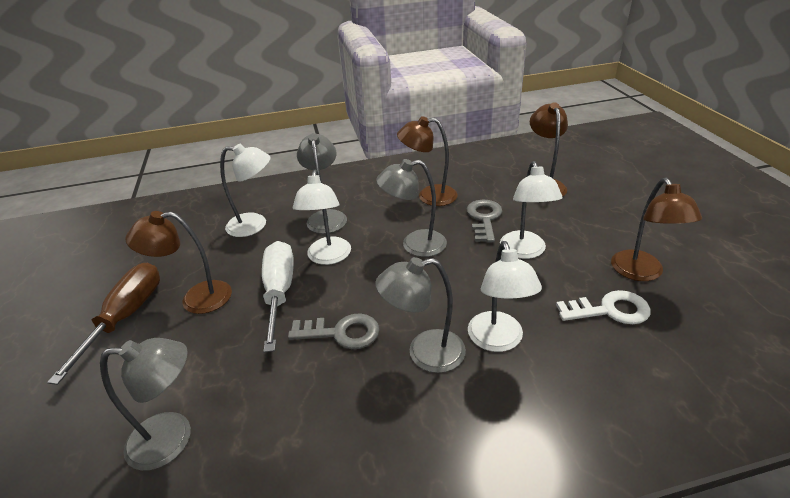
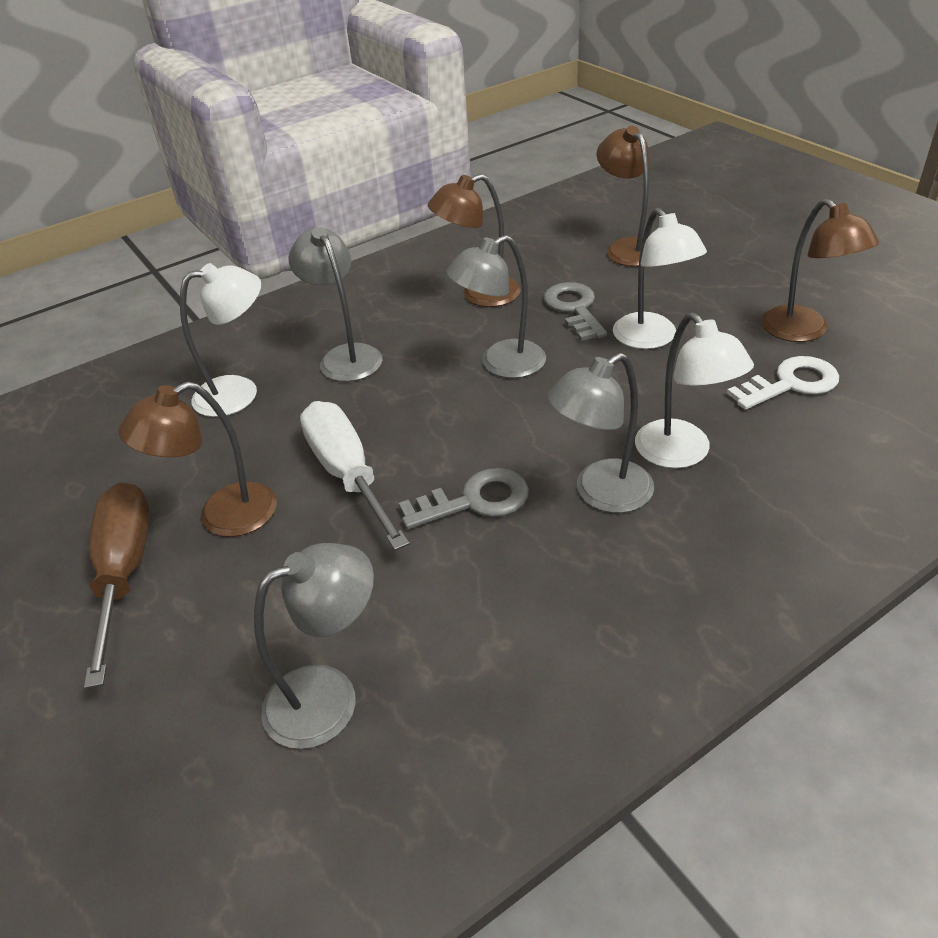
camera: 20 degrees left, 5 degrees up
(328, 257) = (388, 410): white lamp -> none

